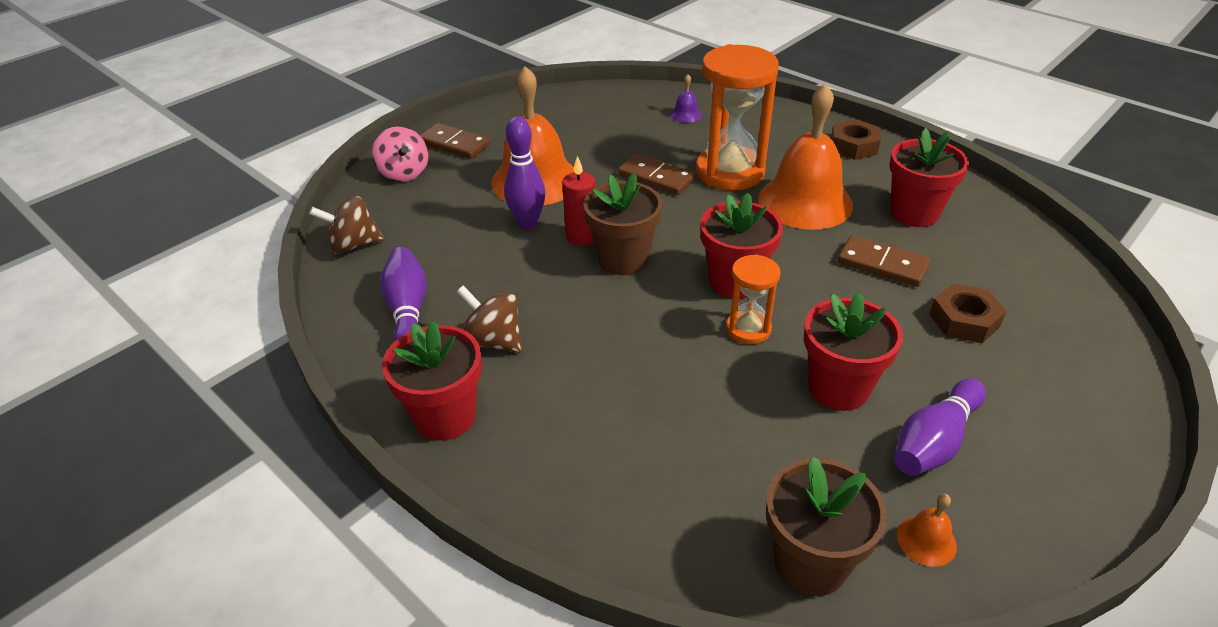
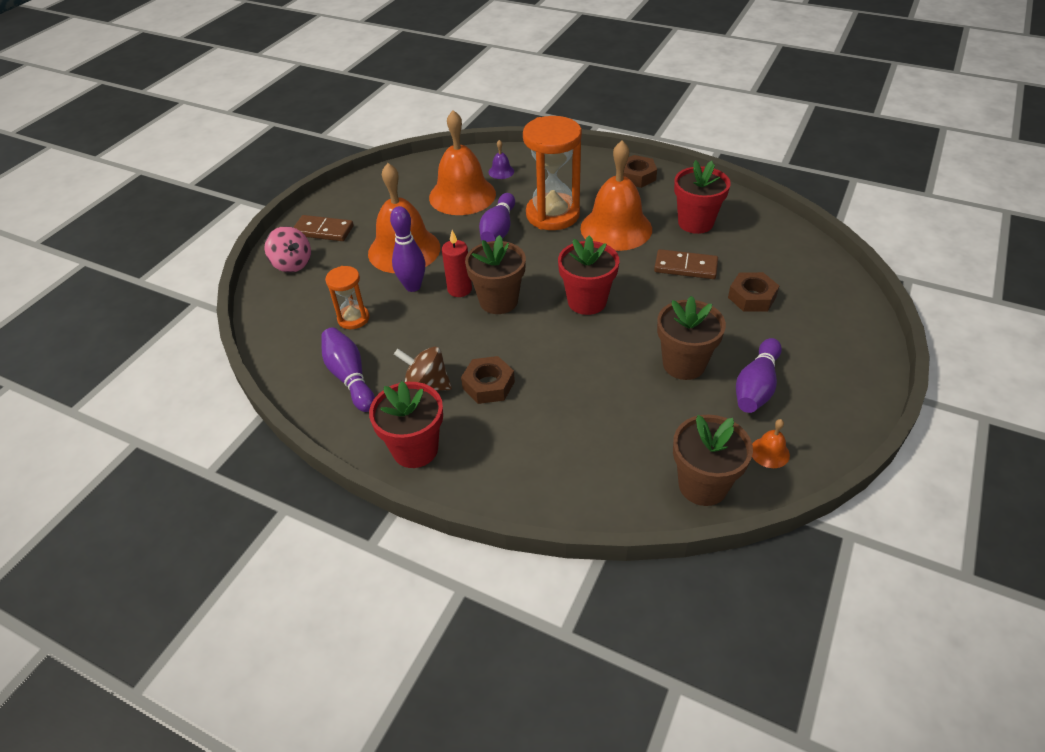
camera: 15 degrees left, 5 degrees up
(354, 245) = (279, 333): brown spinning top -> none
(569, 358) = (488, 385): none -> brown nut
(629, 133) = (462, 195): none -> orange bell
(656, 177) = (498, 229): brown domino -> purple bowling pin
(748, 329) = (609, 335): orange hourglass -> orange hourglass (353, 318)
(838, 388) = (684, 364): red flower pot -> brown flower pot

